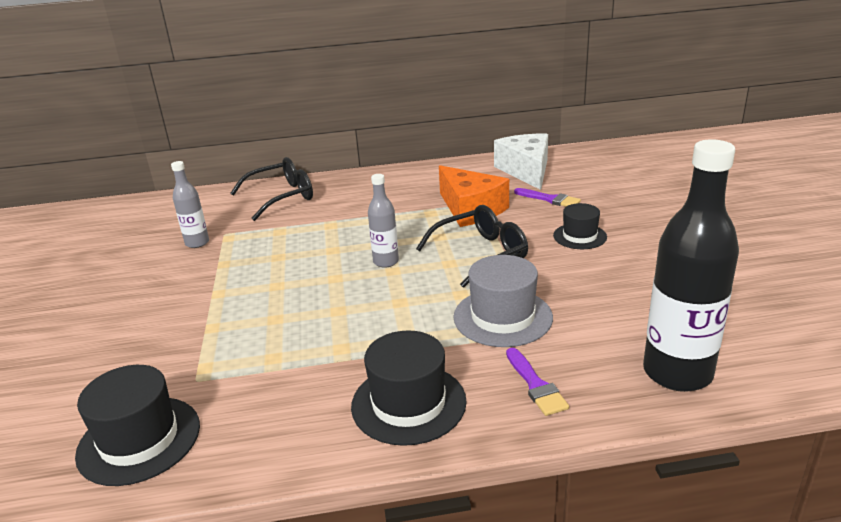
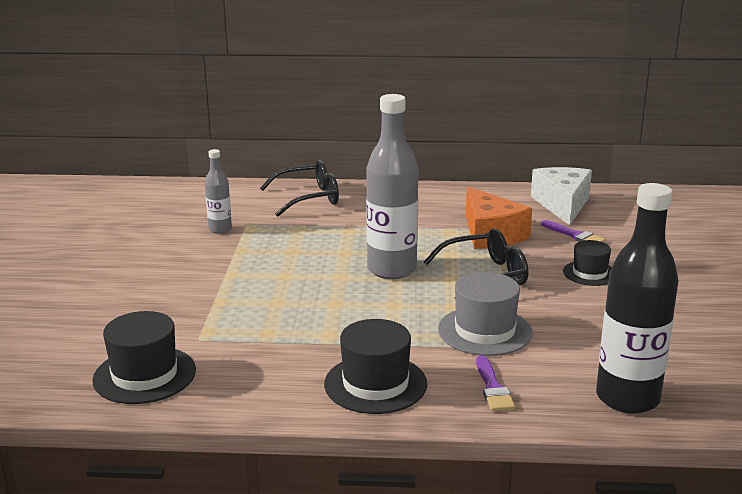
camera: 10 degrees right, 5 degrees down
(386, 262) = (391, 269): grey bottle -> grey bottle, size x1.96

